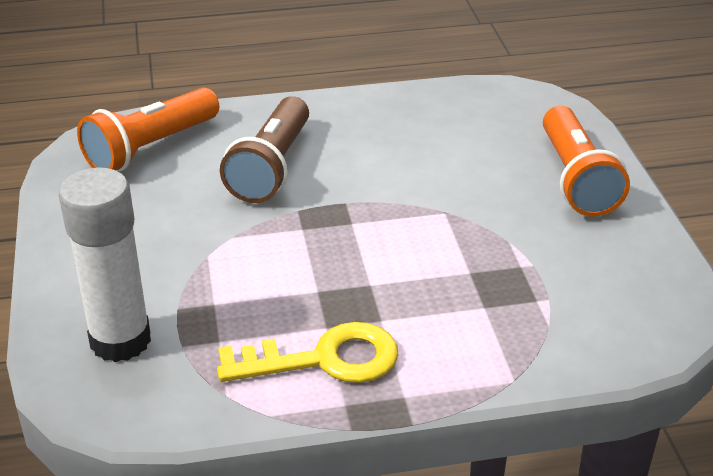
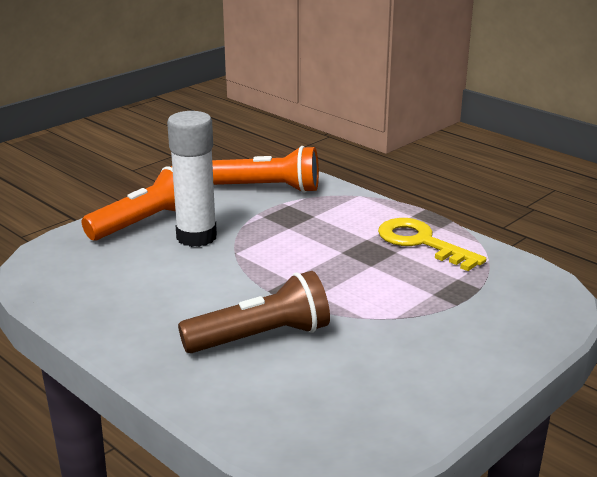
camera: 125 degrees left, 10 degrees down
(120, 340) = (510, 309): white glue stick -> white glue stick (196, 237)
(150, 148) = (304, 414): orange flashlight -> orange flashlight (269, 188)

